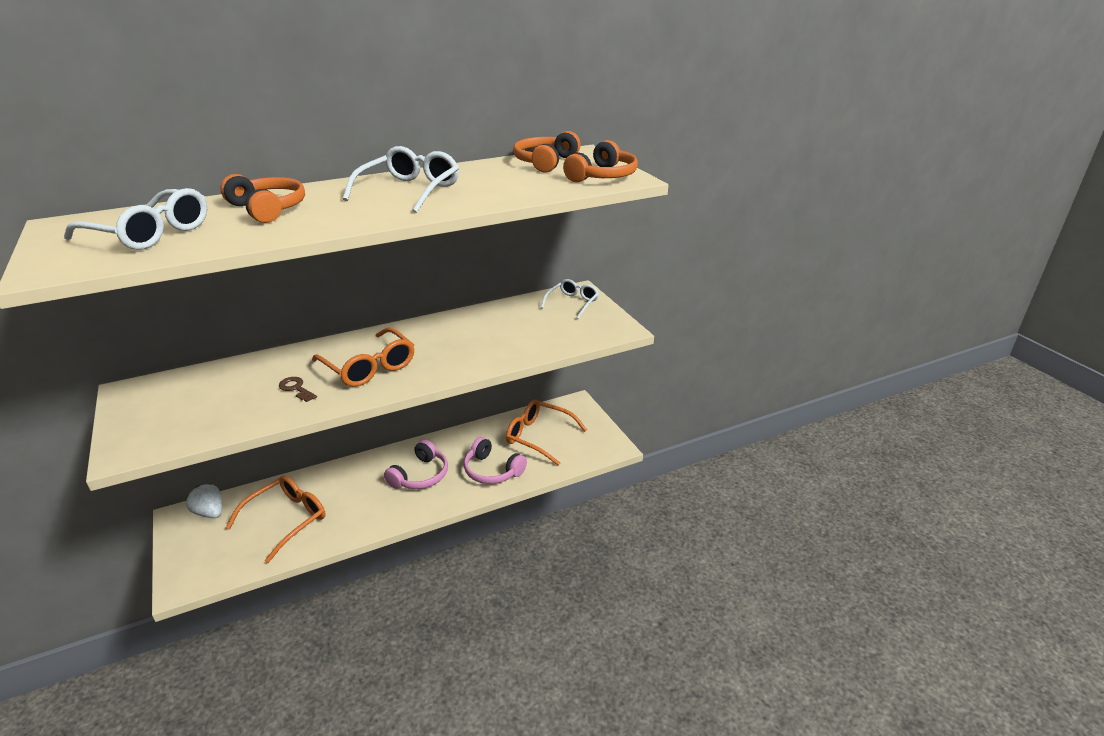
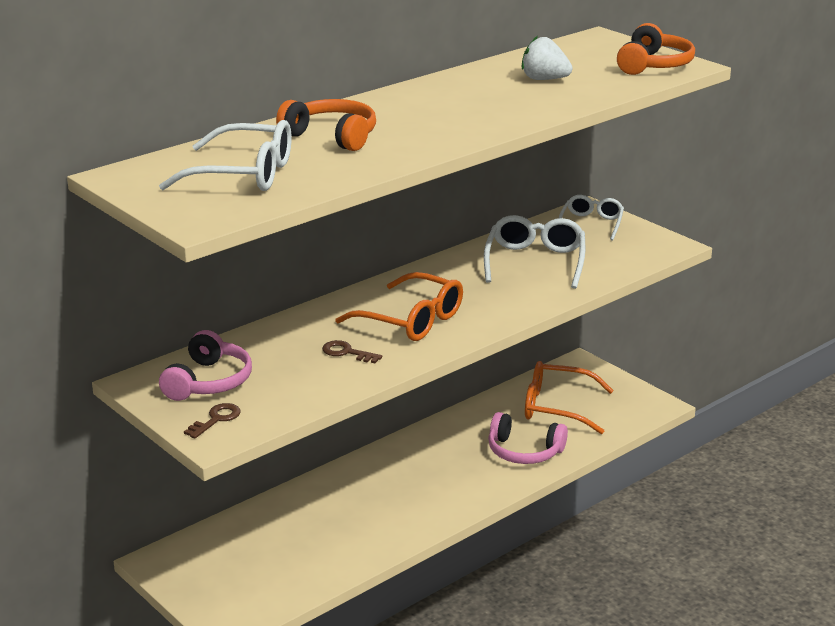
camera: 15 degrees left, 5 degrees down
(143, 435) = (216, 419): none -> brown key
(210, 512) = (195, 550): white strawberry -> white strawberry (544, 79)
(286, 520) = (304, 541): orange glasses -> none
(409, 191) = (462, 101): white glasses -> white glasses (535, 262)
(420, 475) = (437, 470): pink headphones -> pink headphones (209, 382)
(545, 162) = (572, 54): orange headphones -> none

